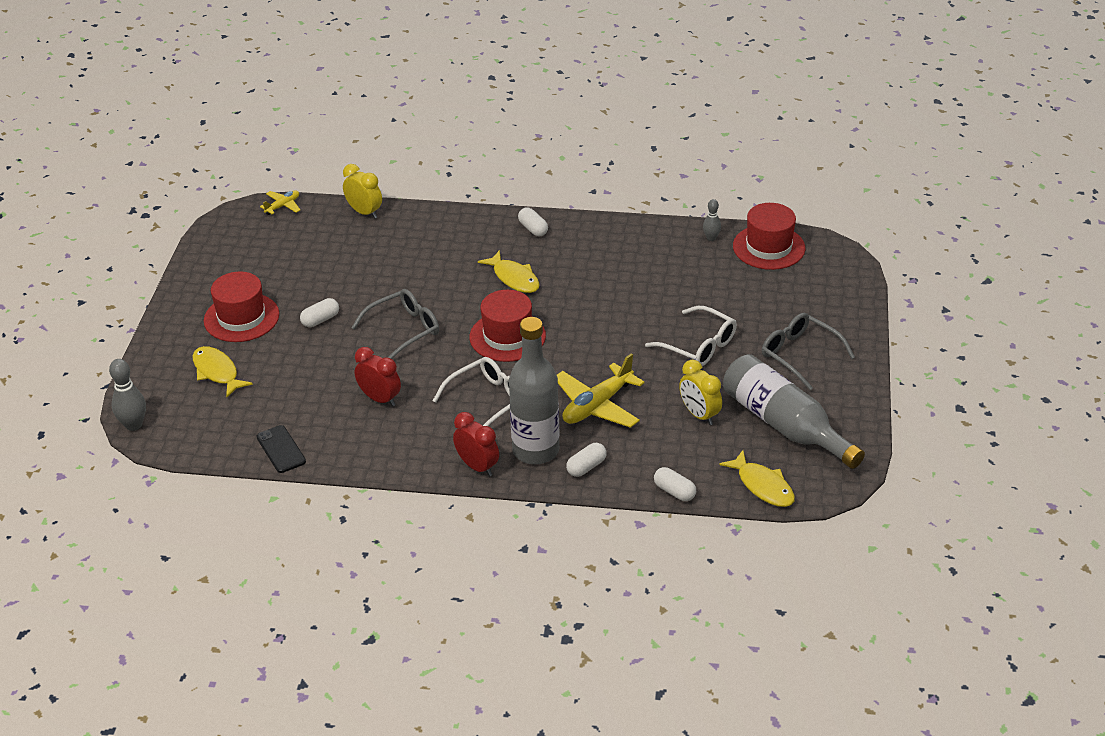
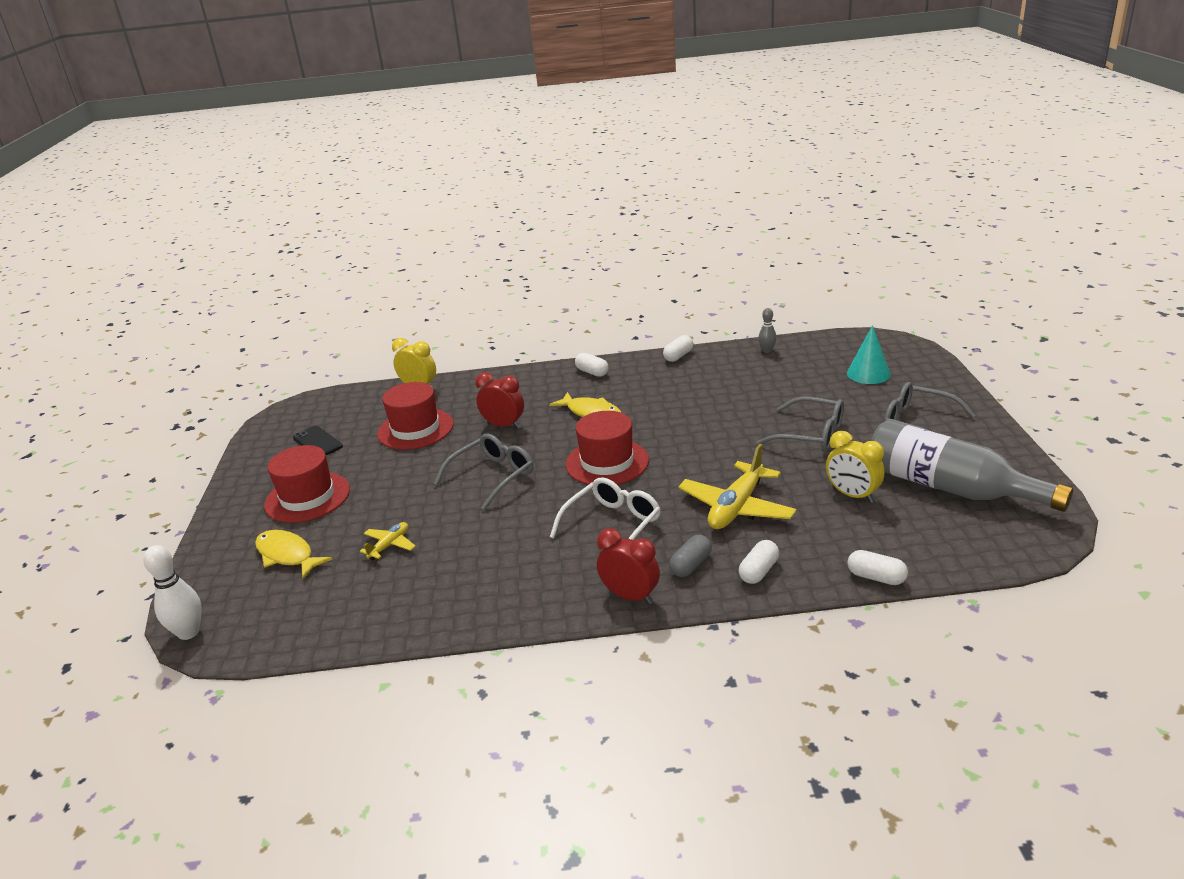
camera: 10 degrees left, 10 degrees down
(134, 425) = (189, 632): grey bowling pin -> white bowling pin
(281, 449) = (381, 624): black phone -> black phone (317, 442)
(283, 206) = (334, 396): yellow plane -> yellow plane (389, 545)
(320, 320) = (397, 483): white capsule -> white capsule (678, 356)
(380, 399) = (487, 547): red clock -> red clock (504, 425)
(535, 450) = (691, 565): grey bottle -> grey capsule
(699, 346) = (811, 435): white glasses -> grey glasses
(763, 486) = (971, 551): yellow fish -> none
(768, 247) = (825, 348): red hat -> red hat (415, 429)
(791, 287) = (868, 373): none -> turquoise cone

